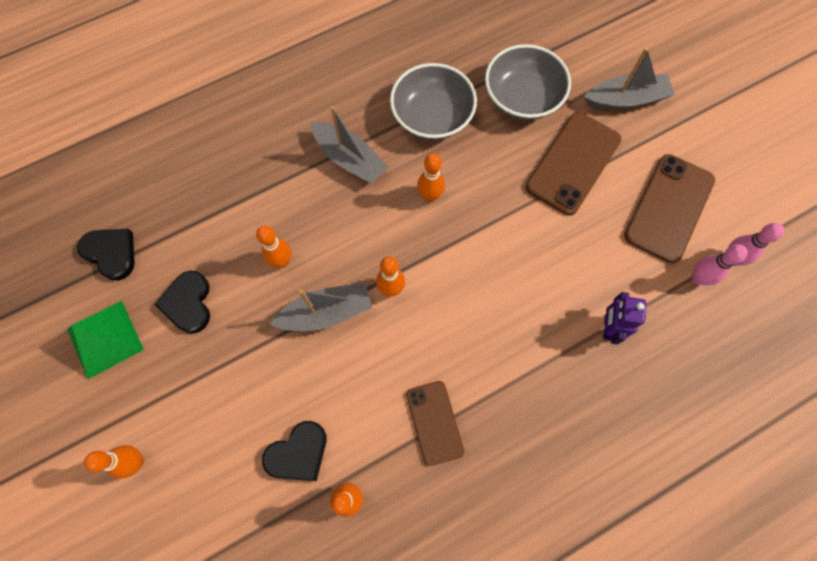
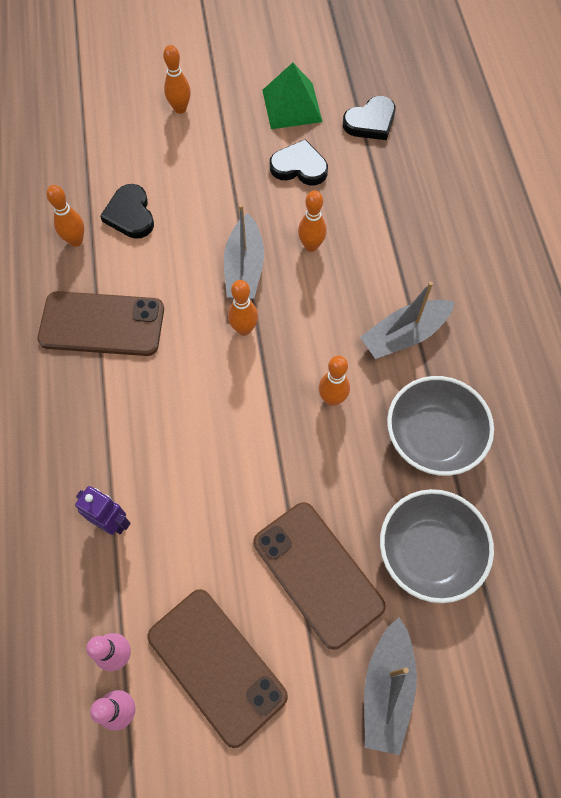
camera: 110 degrees right, 5 degrees down
(434, 422) = (102, 324): brown phone -> brown phone, size x1.58

